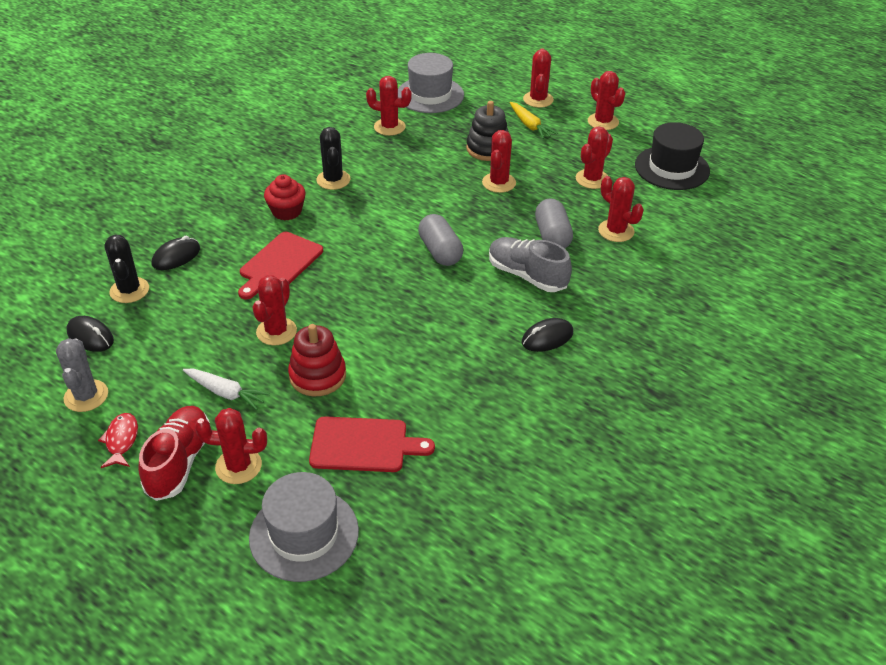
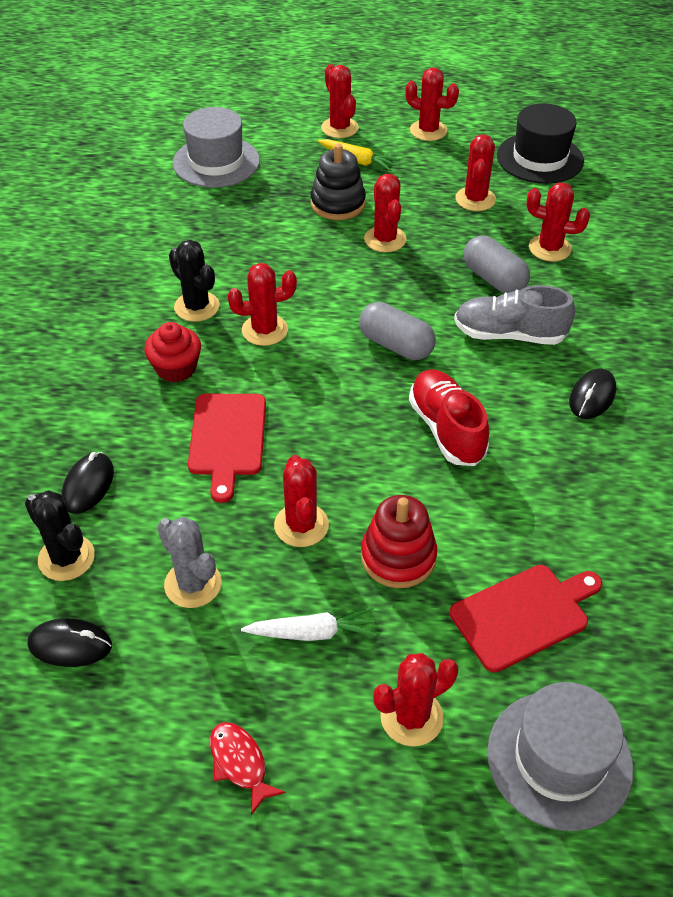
camera: 30 degrees left, 5 degrees up
(86, 396) = (139, 729): grey cactus -> grey cactus (193, 584)
(179, 462) = (338, 751): red shoe -> red shoe (446, 429)
(389, 127) = (204, 217): red cactus -> red cactus (264, 330)

